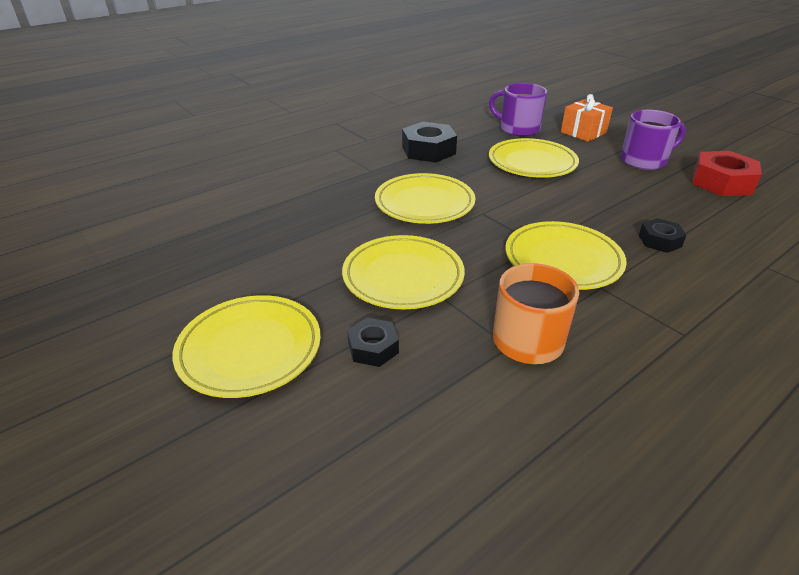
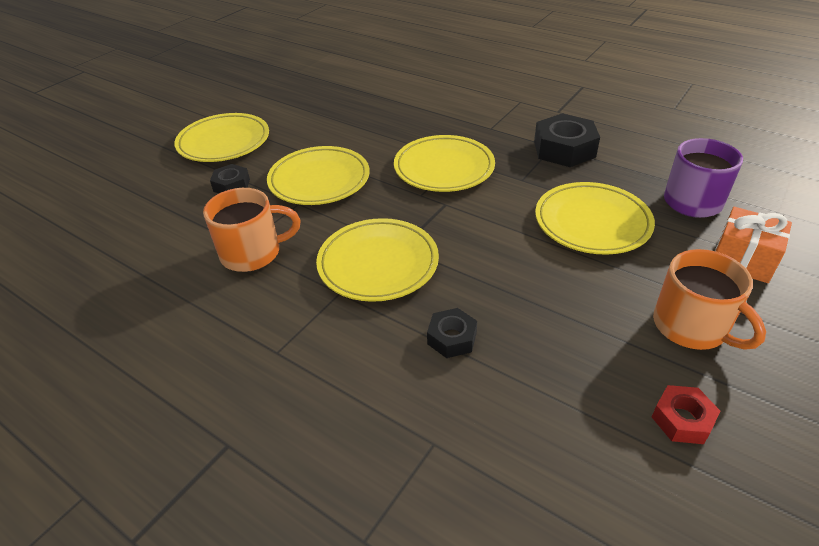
camera: 75 degrees right, 5 degrees up
(644, 161) = (691, 327): purple mug -> orange mug
(721, 182) = (682, 419): red nut -> red nut, size x0.56

